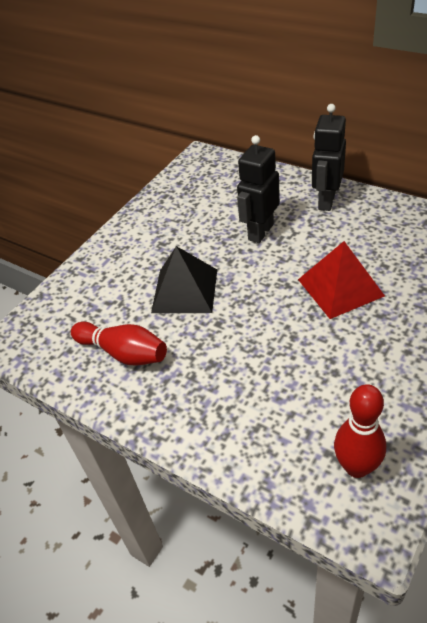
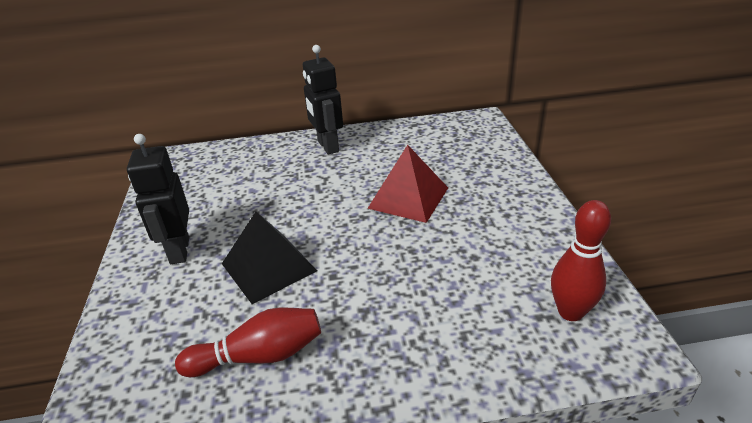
camera: 45 degrees left, 10 degrees down
(260, 232) = (294, 190): black robot -> black robot (179, 251)

